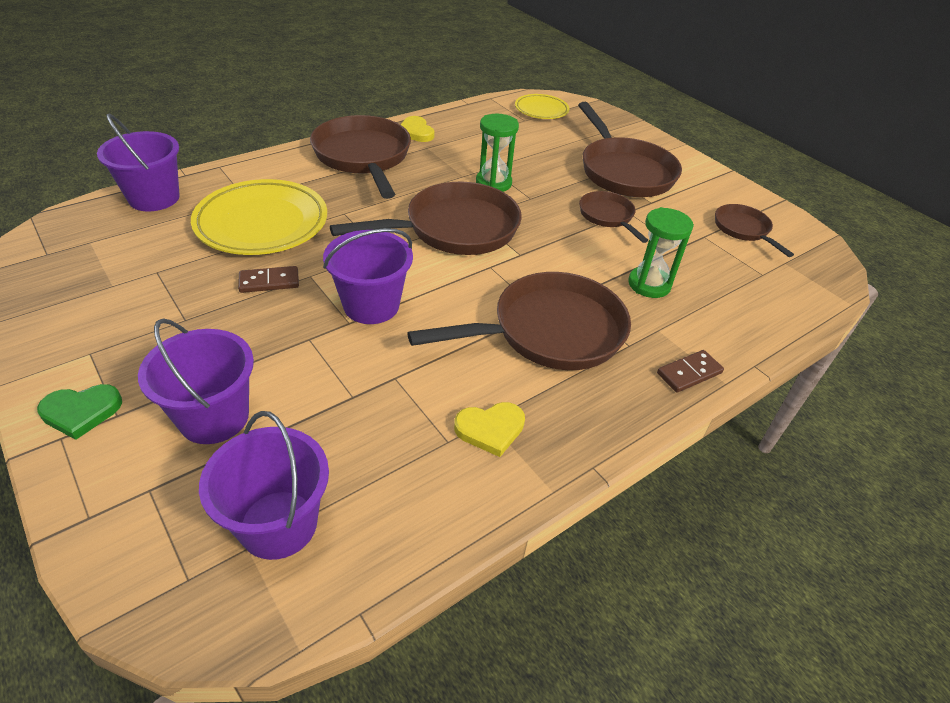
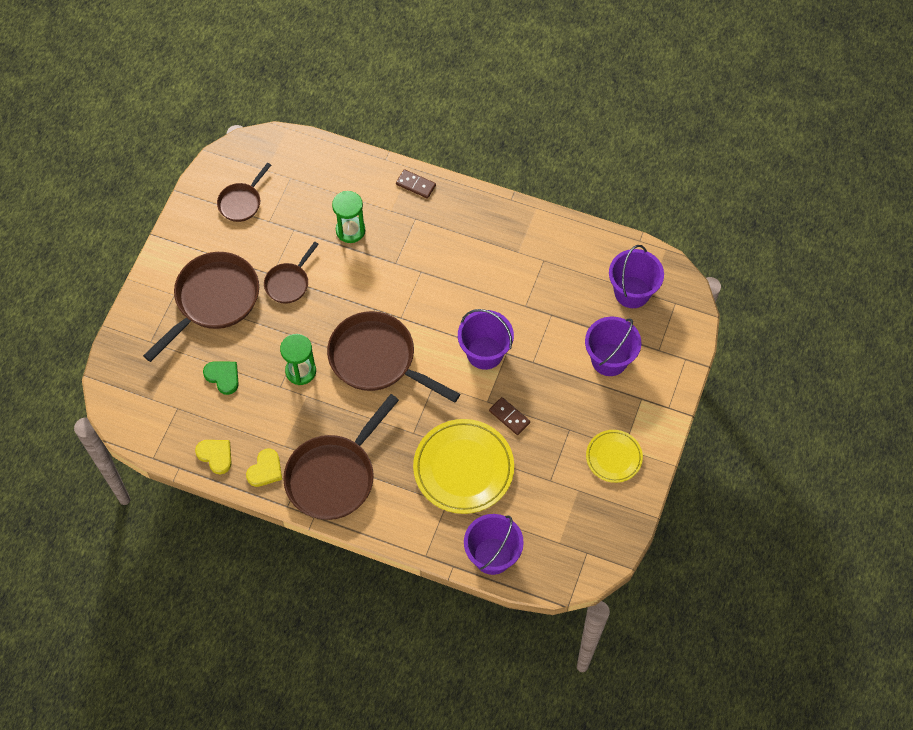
camera: 120 degrees left, 20 degrees up
(81, 412) = (652, 414): green heart -> green heart (223, 377)
(490, 429) = (523, 248): yellow heart -> yellow heart (215, 456)
(541, 110) = (147, 406): yellow plate -> yellow plate (614, 457)
(550, 332) = (434, 258): brown pan -> none

